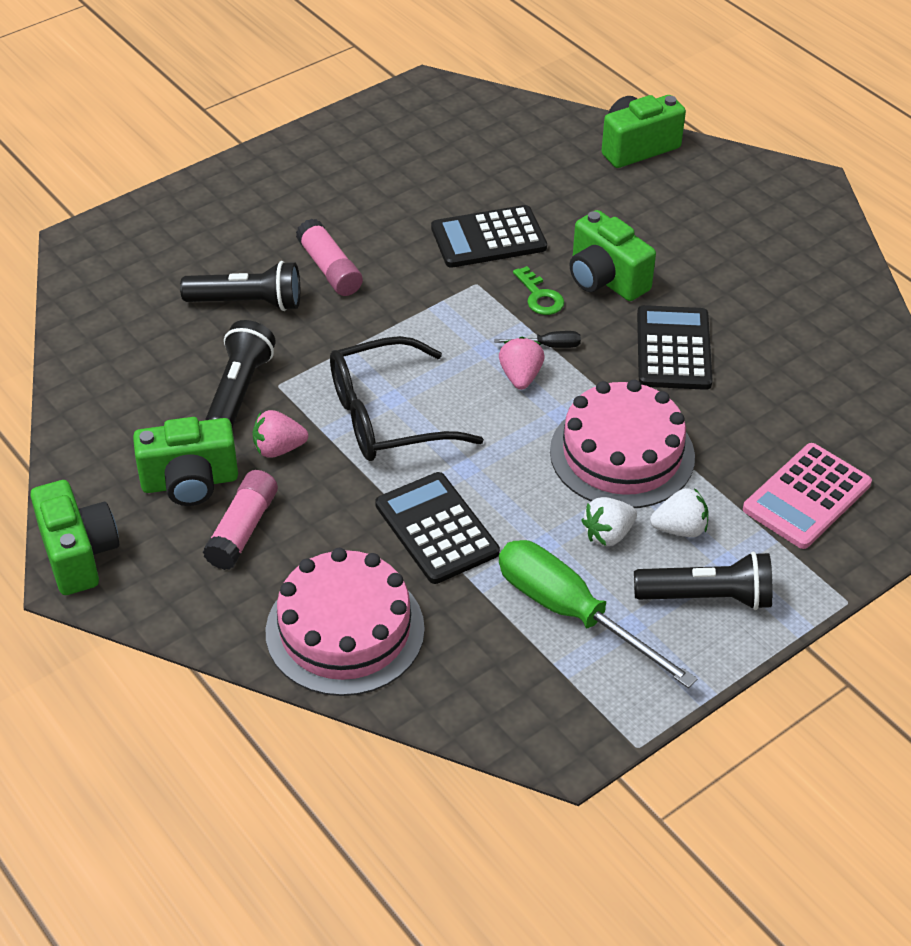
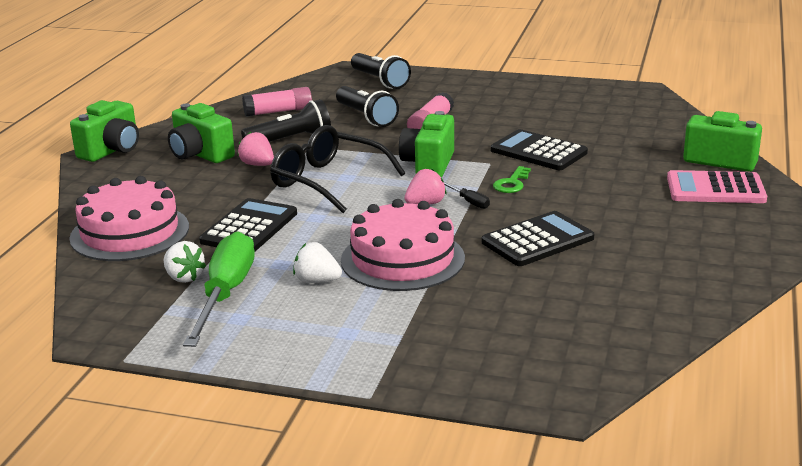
camera: 55 degrees right, 20 degrees down
(242, 529) = (179, 179): pink glue stick -> pink glue stick (278, 111)
(605, 279) = (567, 196): green camera -> green camera (429, 165)
(680, 529) = (357, 304): white strawberry -> white strawberry (184, 277)
(707, 597) = (301, 337): black flashlight -> black flashlight (380, 81)
(807, 497) = (461, 341): pink calculator -> pink calculator (715, 189)

